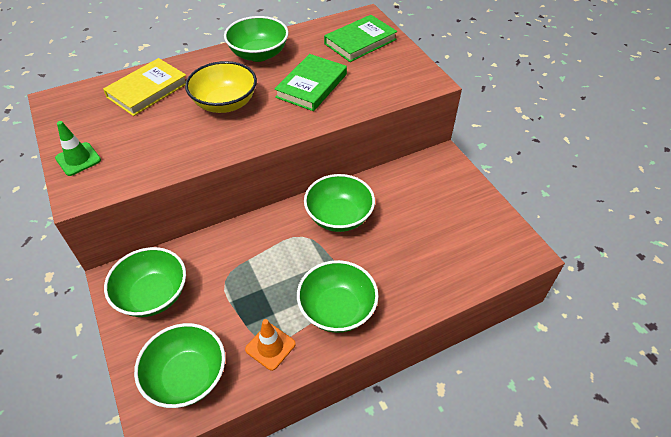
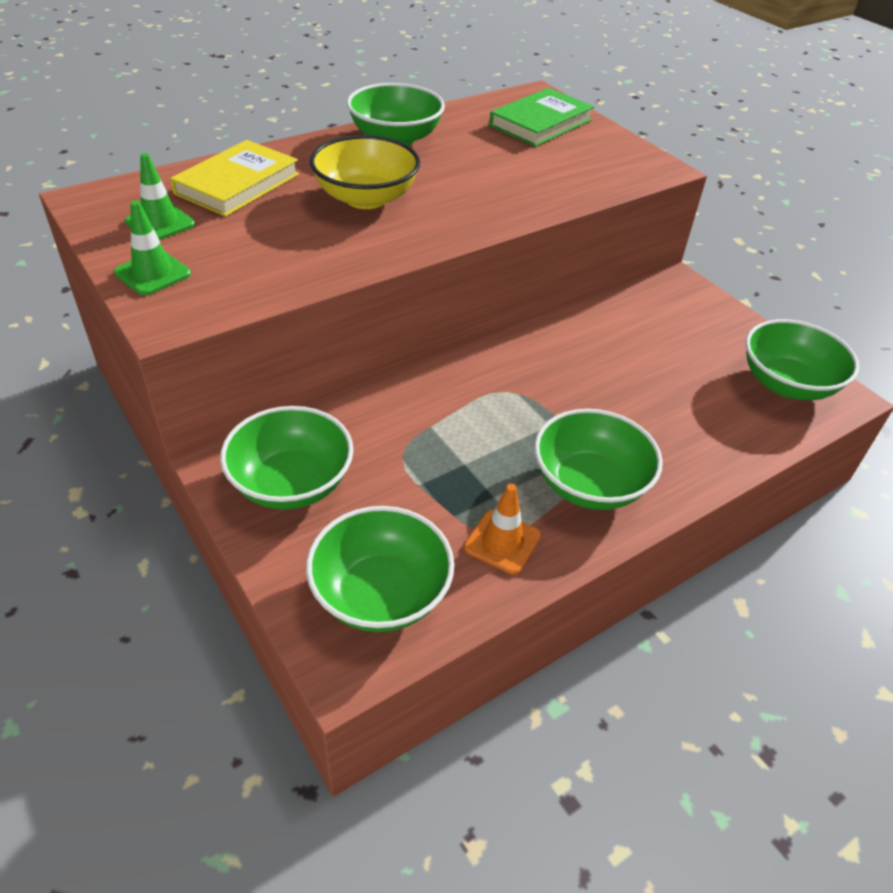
camera: 10 degrees left, 5 degrees down
(92, 120) = (160, 223): none -> green traffic cone
(311, 86) = (489, 175): green book -> none
(339, 216) = (552, 363): green bowl -> green bowl (787, 384)

